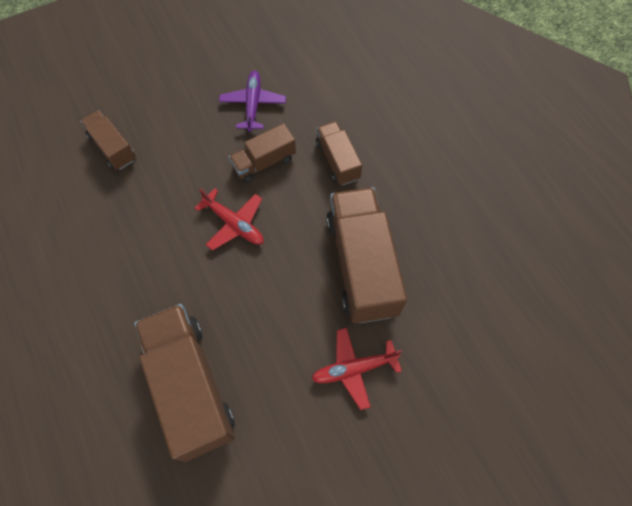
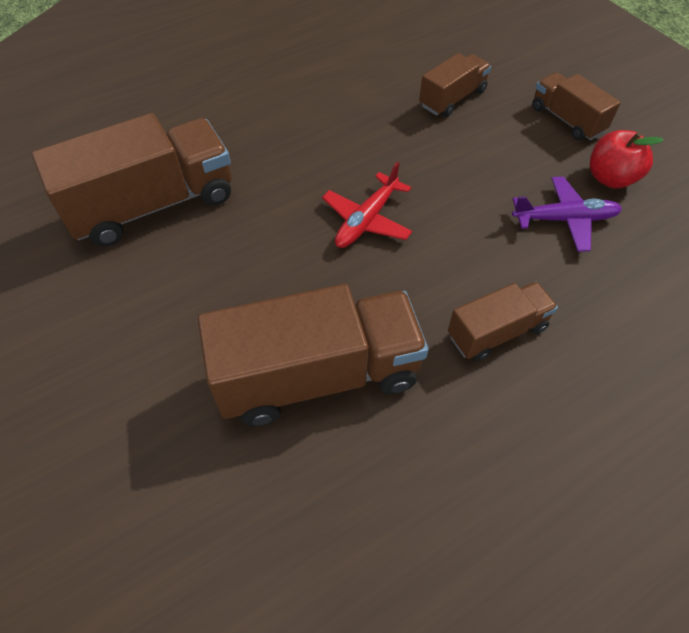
camera: 85 degrees right, 10 degrees down
(220, 70) = (610, 178): none -> red apple
(264, 162) = (469, 241): brown truck -> brown truck (567, 120)
(354, 369) = (157, 374): red plane -> none

